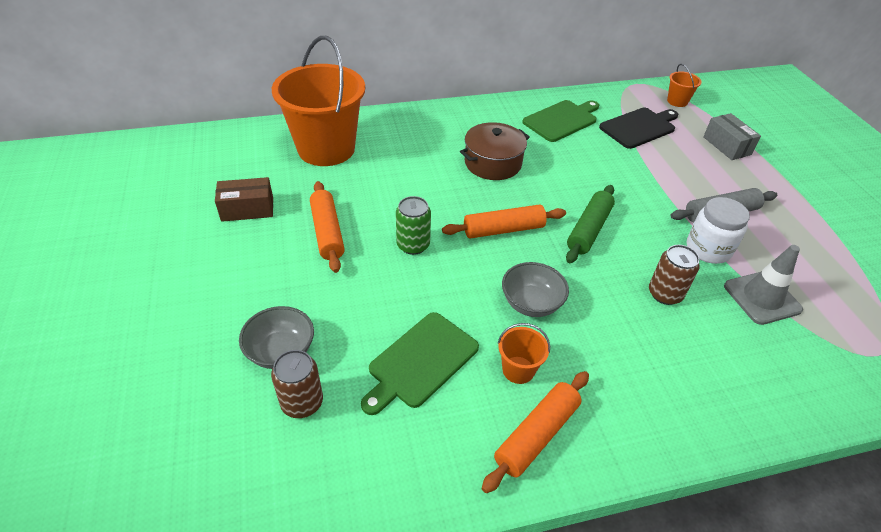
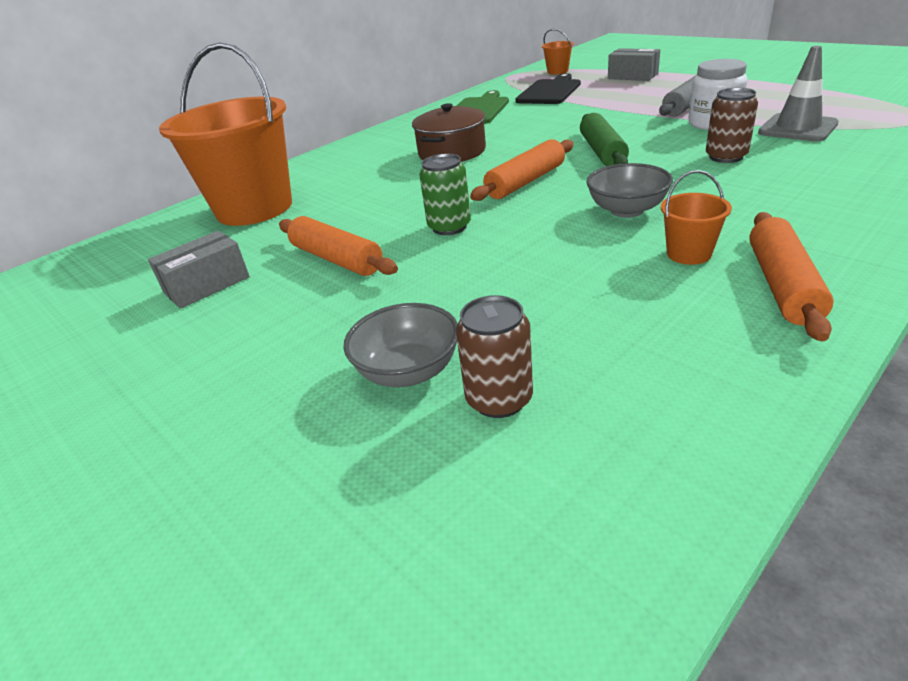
camera: 25 degrees left, 10 degrees down
(247, 209) = (207, 285): brown box -> grey box
(420, 361) = (585, 296): green cutting board -> none

